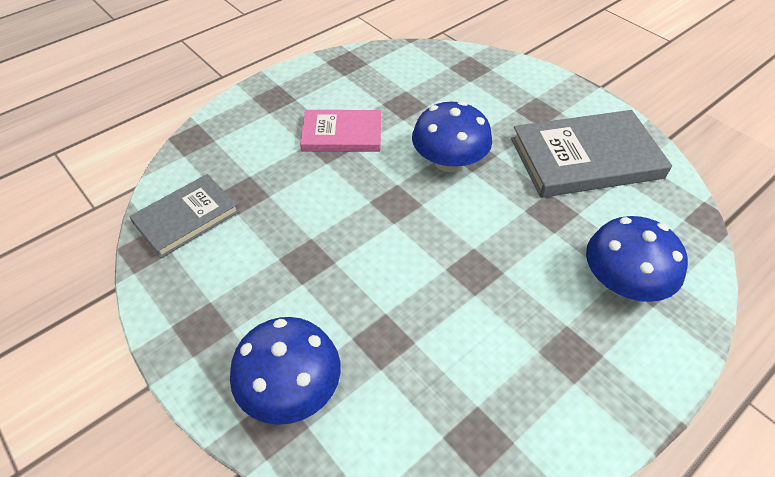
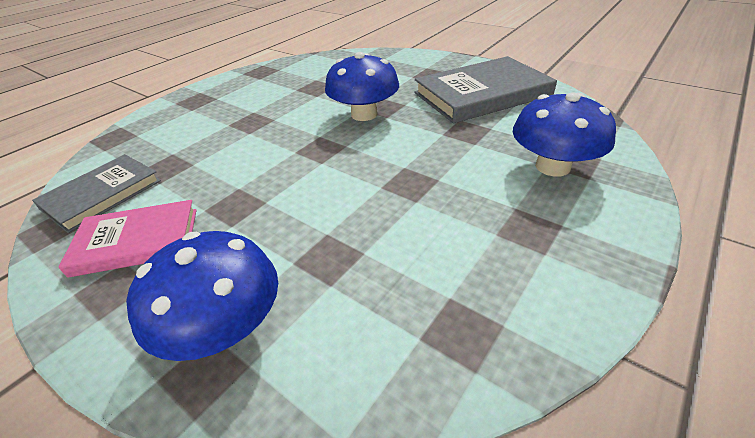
camera: 10 degrees left, 10 degrees down
(342, 134) = (262, 112): pink book -> pink book (137, 241)

